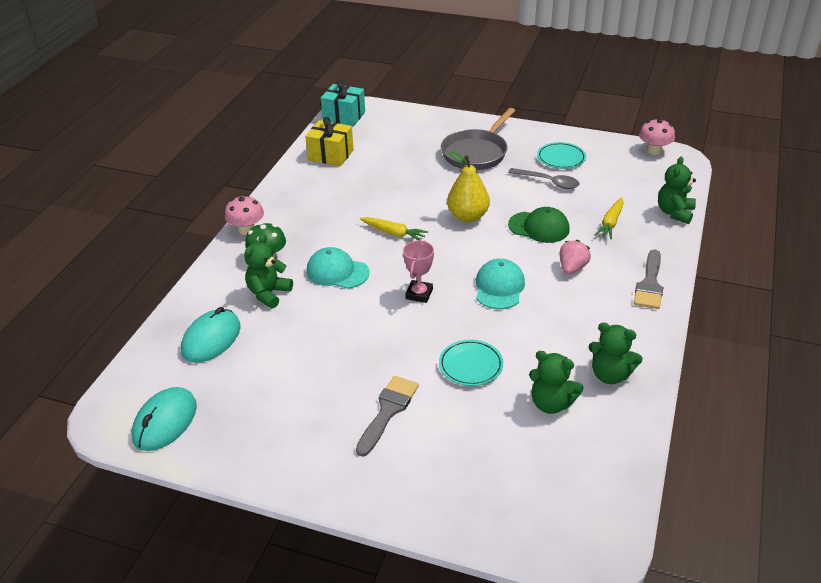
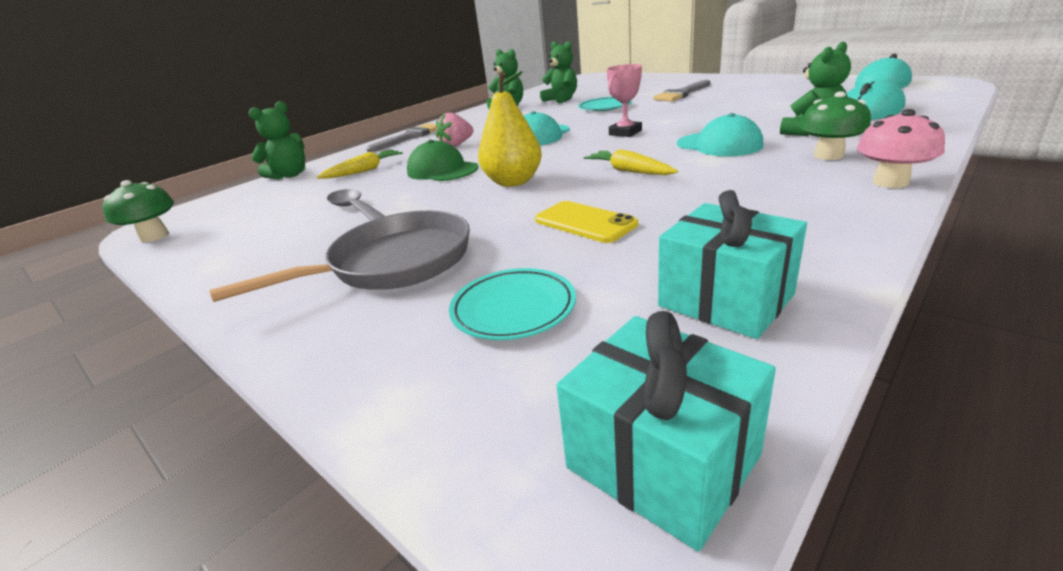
camera: 155 degrees left, 10 degrees down
(331, 155) = (725, 300): yellow gift -> turquoise gift
(400, 186) = (585, 222): none -> yellow phone
(561, 158) = (283, 239): turquoise plate -> turquoise plate (513, 309)
(654, 150) = (155, 236): pink mushroom -> green mushroom

